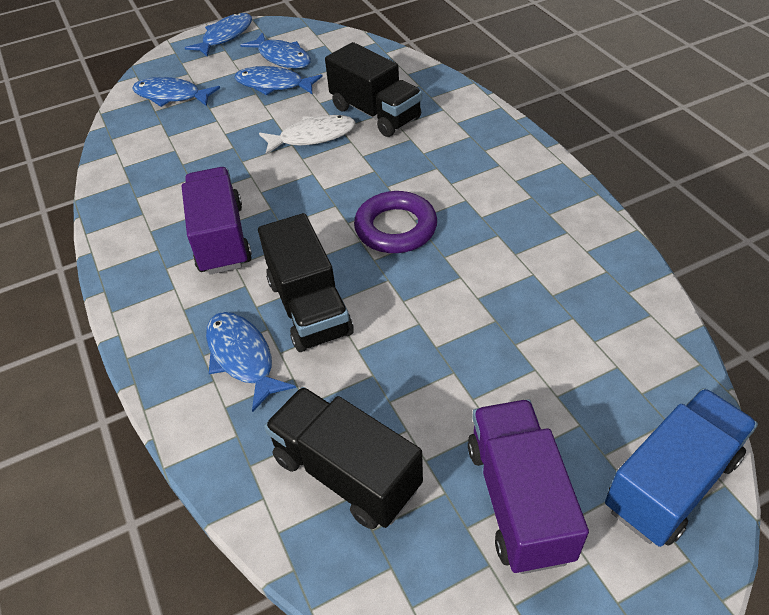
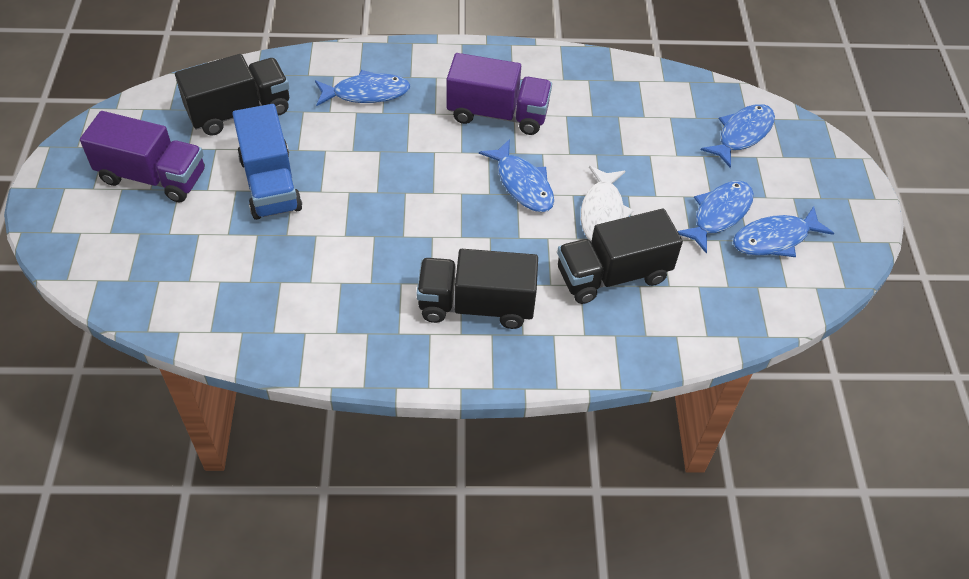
camera: 110 degrees right, 5 degrees up
(225, 36) = (853, 206): blue fish -> blue fish (522, 184)
(309, 307) = (384, 139): black truck -> black truck (476, 305)
(396, 228) = (430, 220): purple ring -> none
(671, 483) = (93, 253): blue truck -> blue truck (270, 184)

